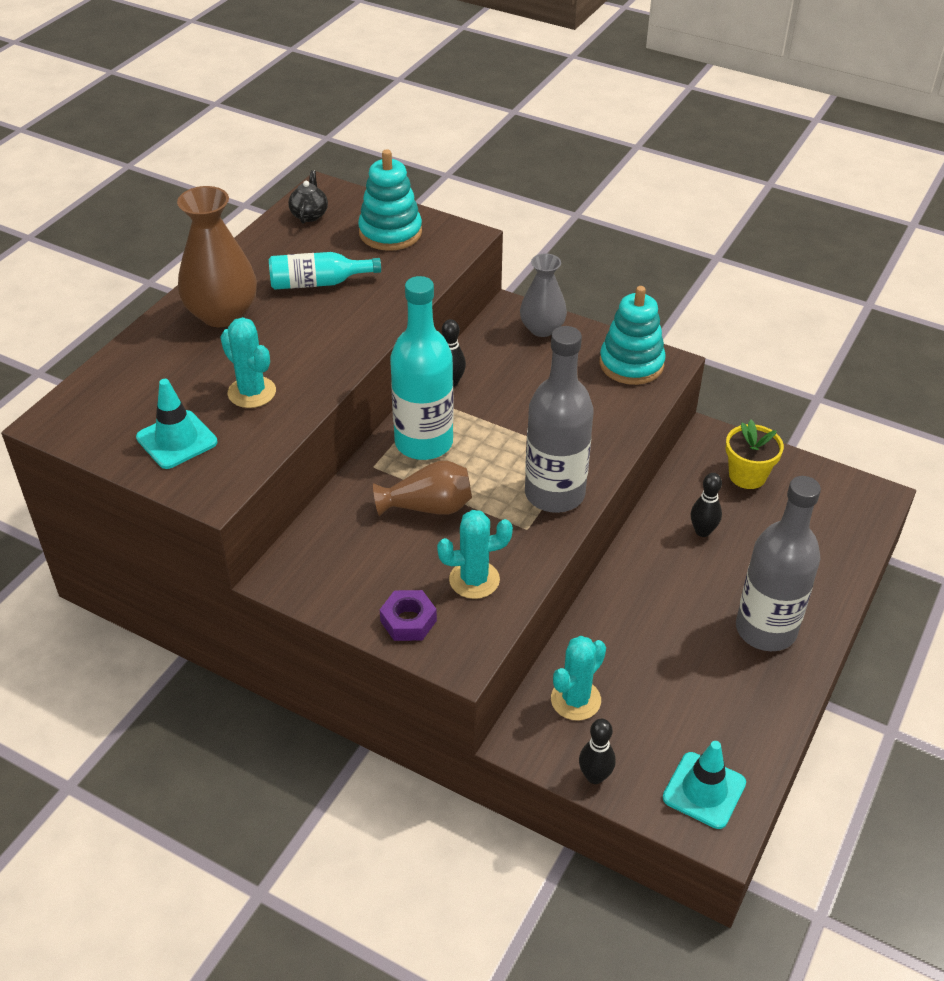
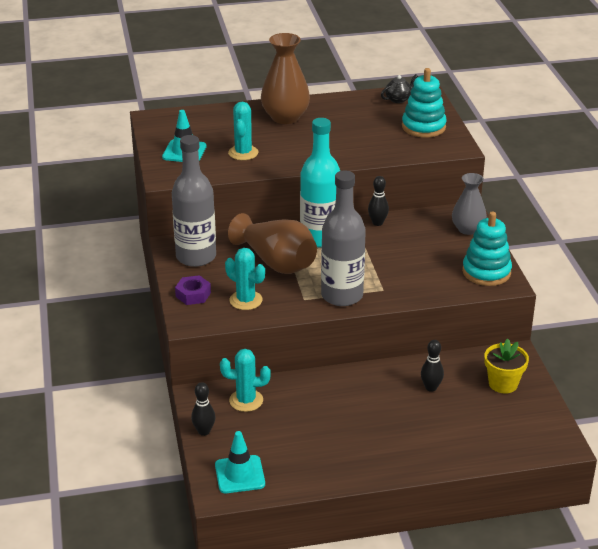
camera: 50 degrees right, 10 degrees down
(318, 283) = (349, 128): turquoise bottle -> none
(428, 507) = (276, 262): brown vase -> brown vase, size x1.51
(765, 629) = (385, 446): grey bottle -> grey bottle (196, 257)

